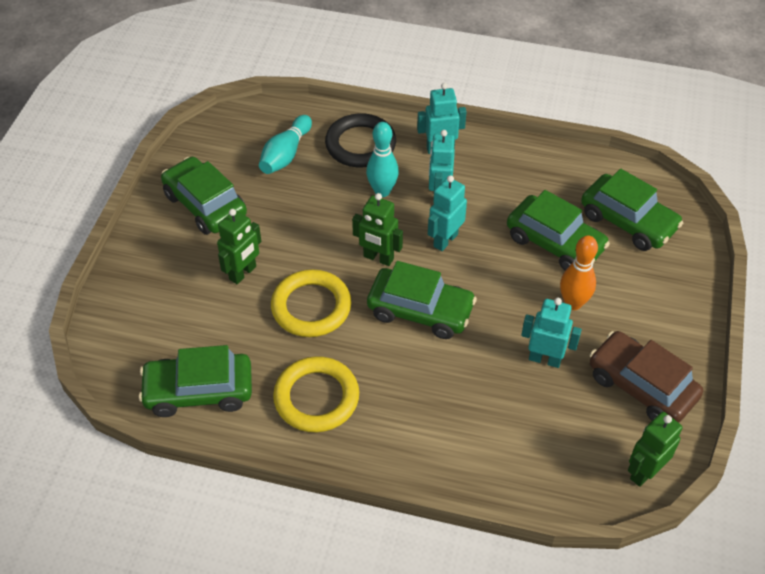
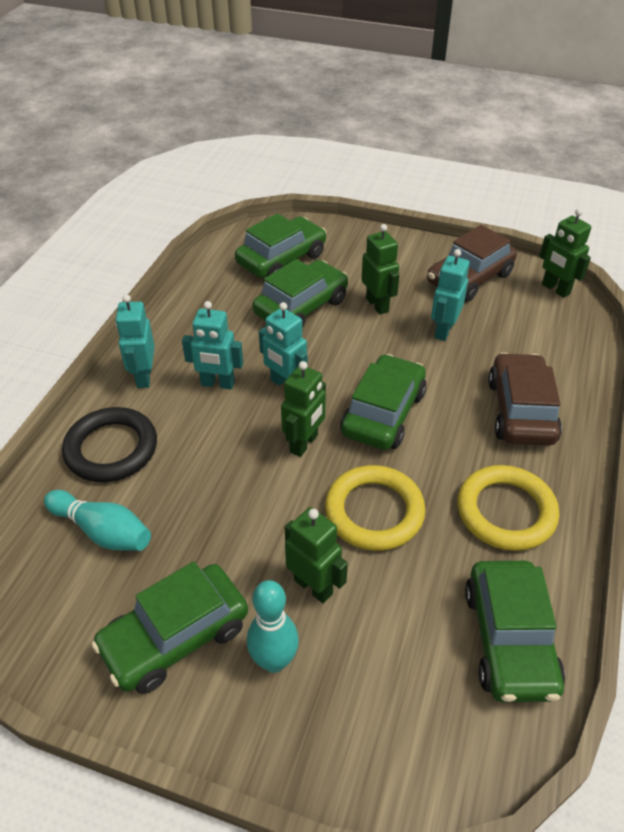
camera: 85 degrees left, 5 degrees down
(382, 191) = (198, 433): turquoise bowling pin -> turquoise bowling pin (274, 661)
(438, 419) = (520, 411): none -> brown car
(573, 303) = (377, 305): orange bowling pin -> green robot

